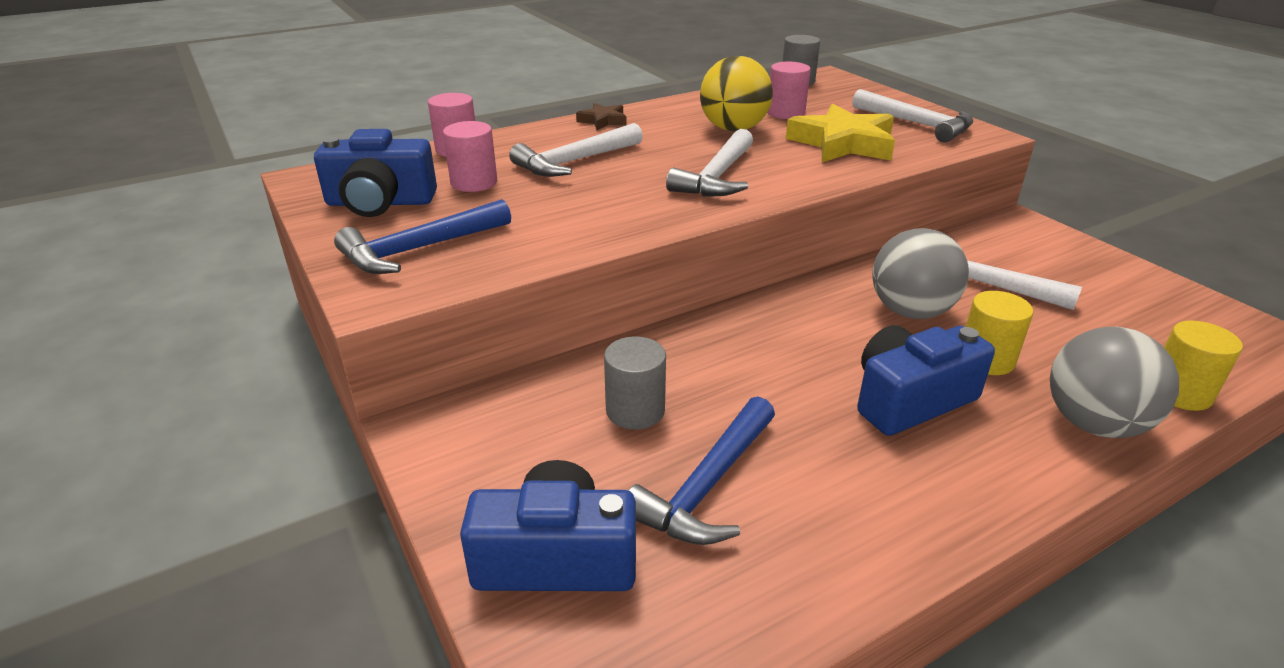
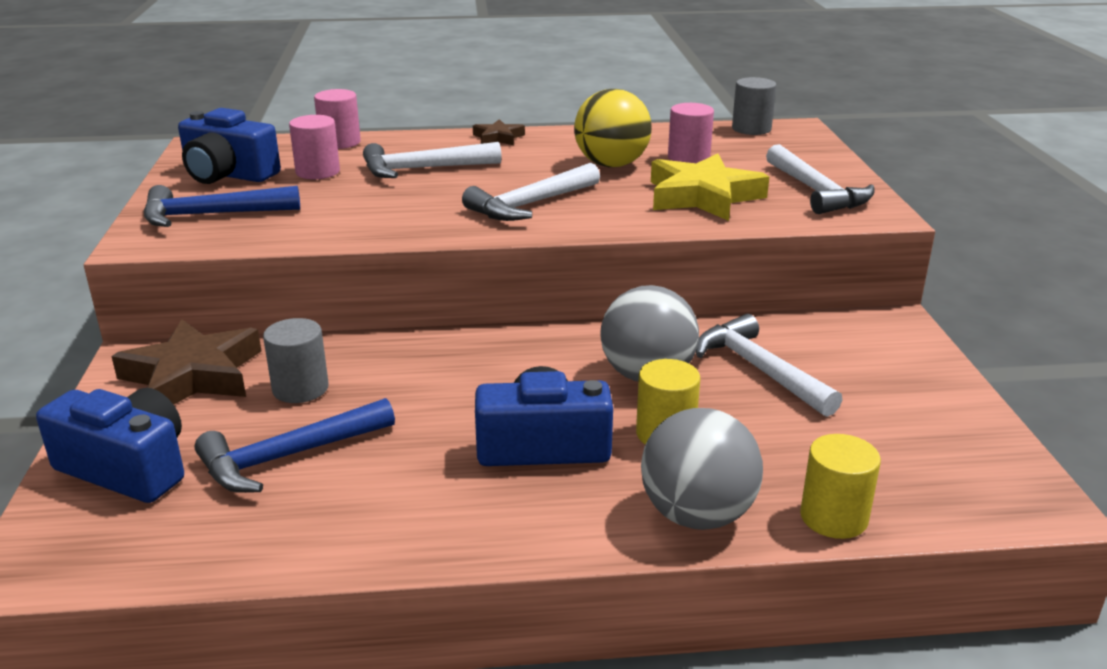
camera: 25 degrees right, 5 degrees down
(508, 429) = (193, 375): none -> brown star

